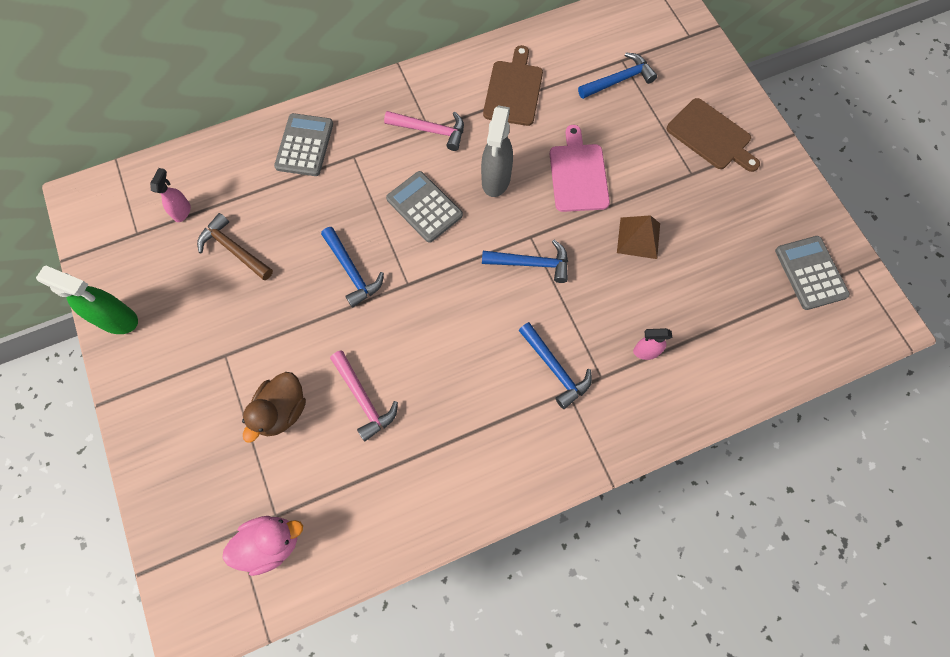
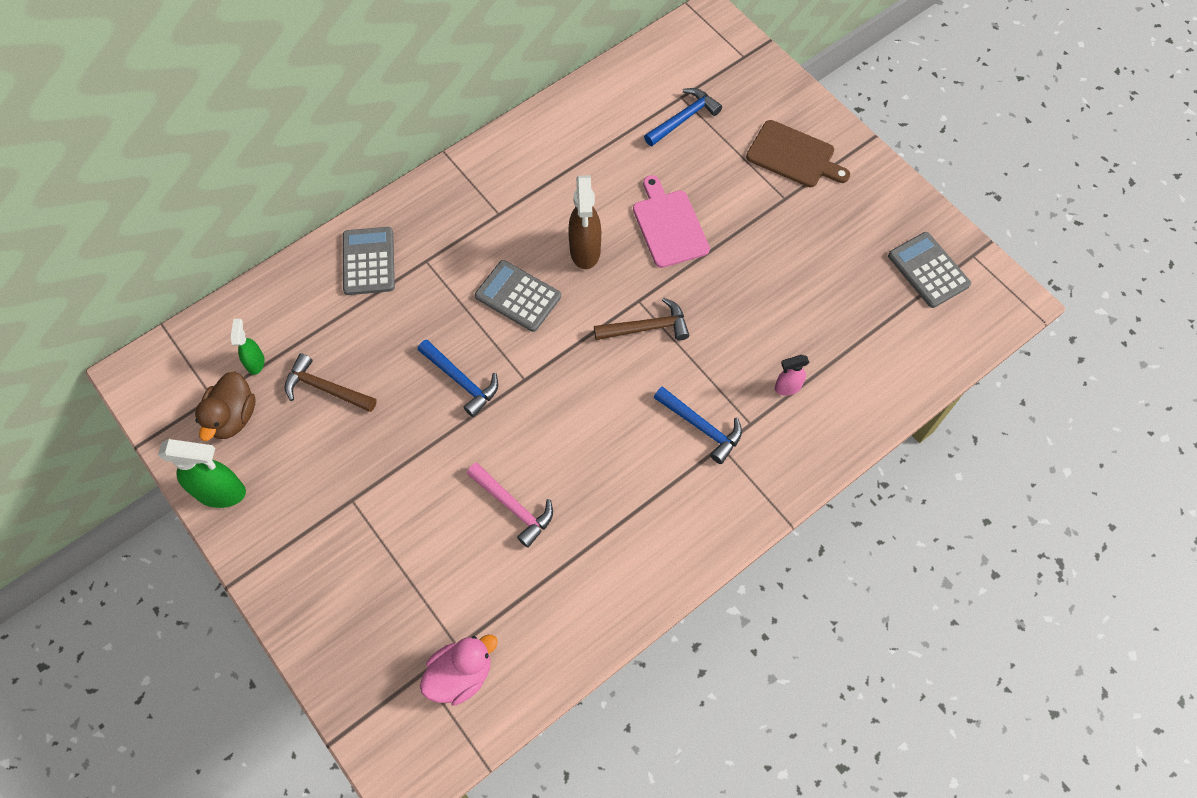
camera: 15 degrees left, 5 degrees down
(182, 211) = (256, 362): pink spray bottle -> green spray bottle
(282, 411) = (431, 540): brown duck -> brown duck (233, 417)
(431, 130) = (501, 215): pink hammer -> none
(496, 180) = (585, 251): grey spray bottle -> brown spray bottle
(513, 90) = (576, 153): brown cutting board -> none
(531, 263) = (647, 327): blue hammer -> brown hammer
(638, 238) = (748, 276): brown pyramid -> none

